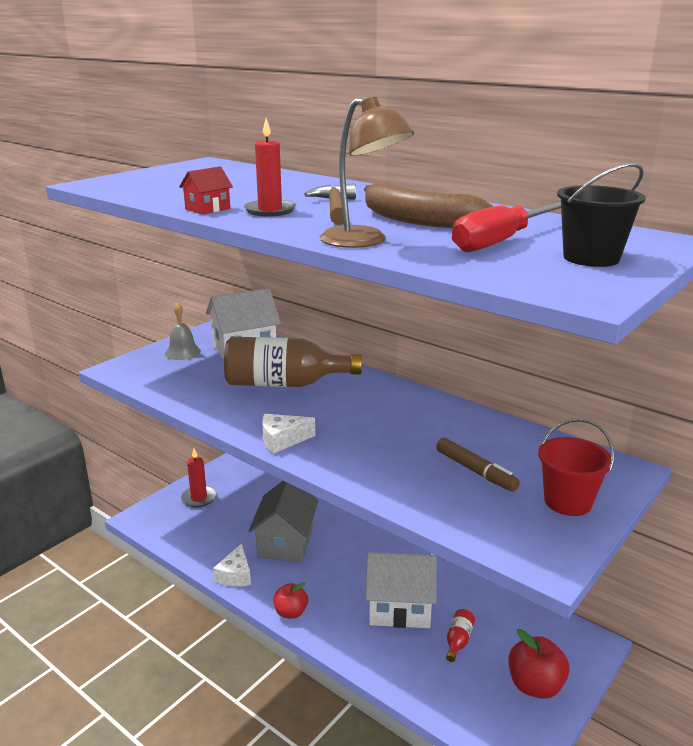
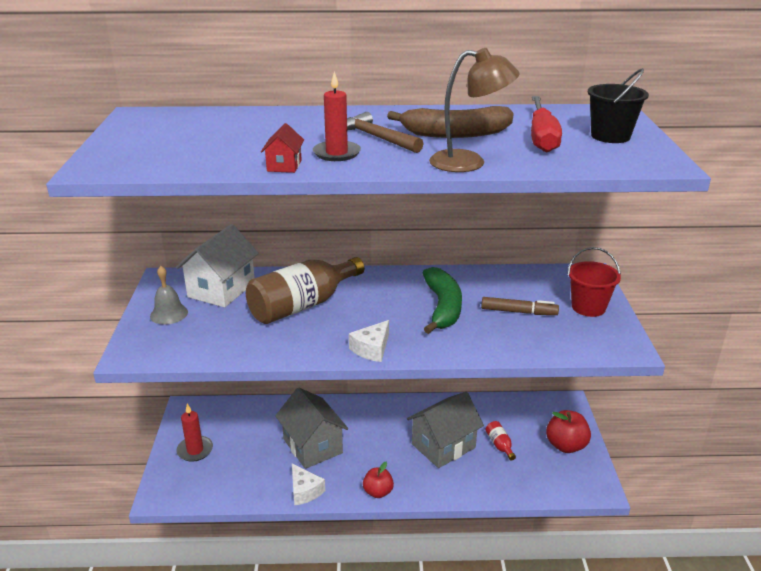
camera: 40 degrees left, 5 degrees up
(399, 608) = (443, 446): white house -> grey house
(403, 434) = (443, 307): none -> green banana

